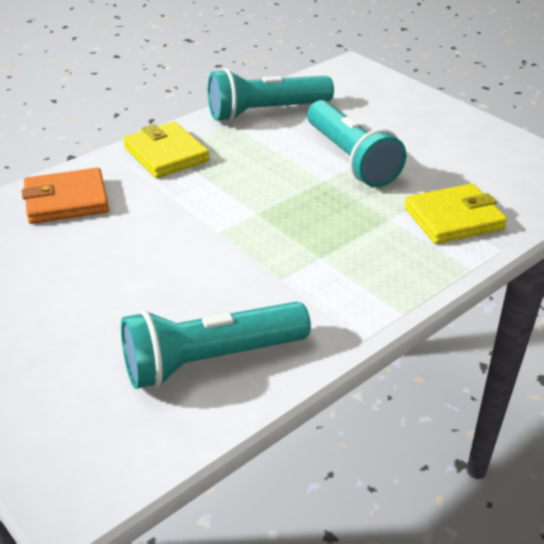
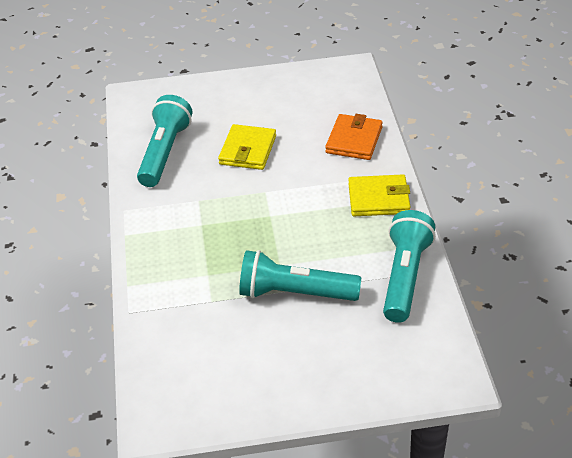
camera: 125 degrees right, 5 degrees up
(453, 218) = (178, 308): yellow wallet -> yellow wallet (248, 150)

